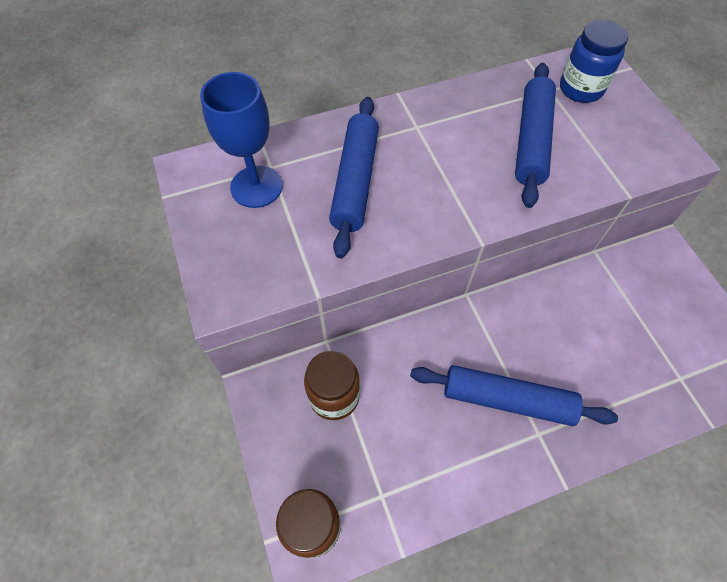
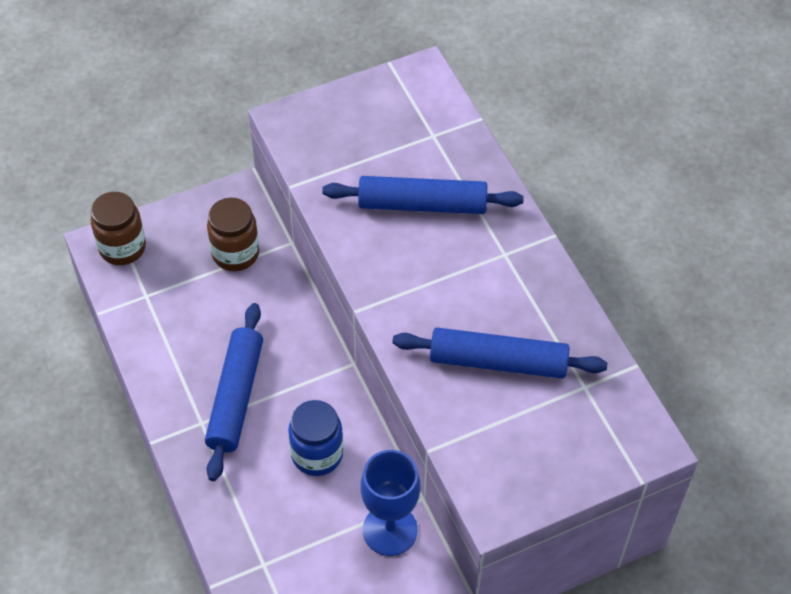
camera: 85 degrees right, 5 degrees down
(256, 187) = (407, 128): blue goblet -> blue goblet (390, 530)
(580, 89) = (591, 419): blue jar -> blue jar (317, 454)

